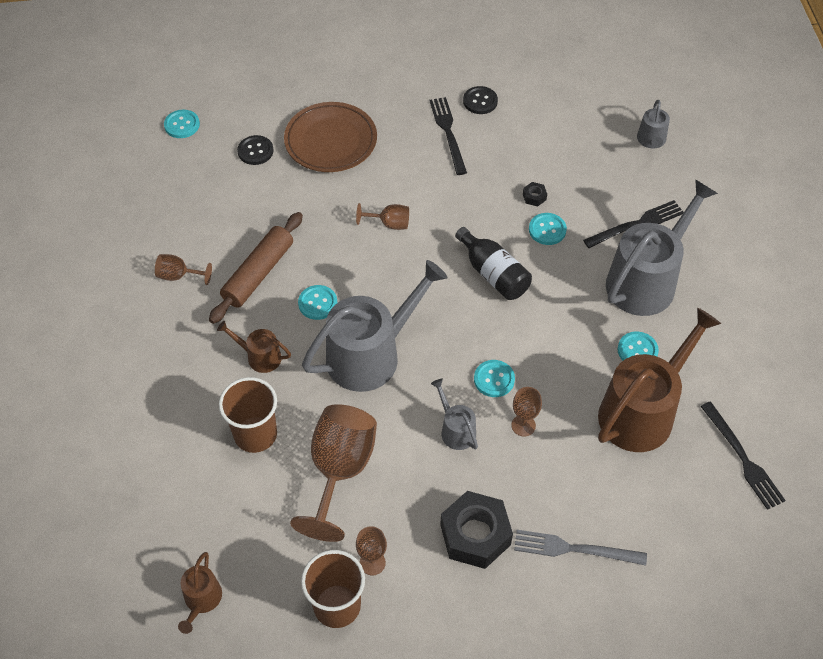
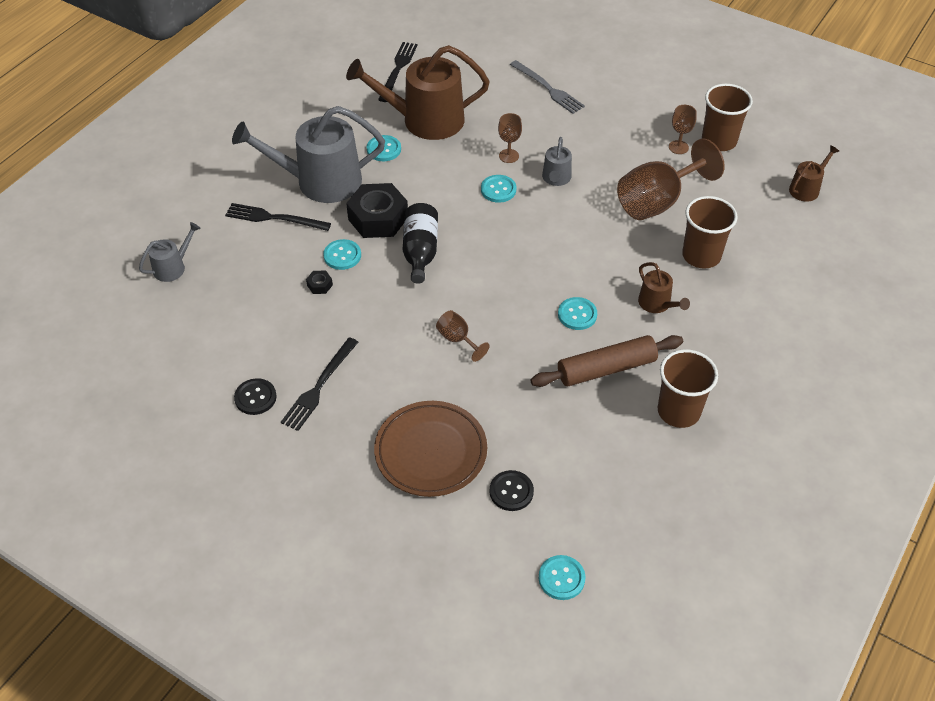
camera: 140 degrees left, 5 degrees down
(178, 276) = (678, 411): brown goblet -> brown cup
(370, 354) = (570, 255): grey watering can -> none
(475, 535) = (600, 125): black nut -> black nut (378, 218)

